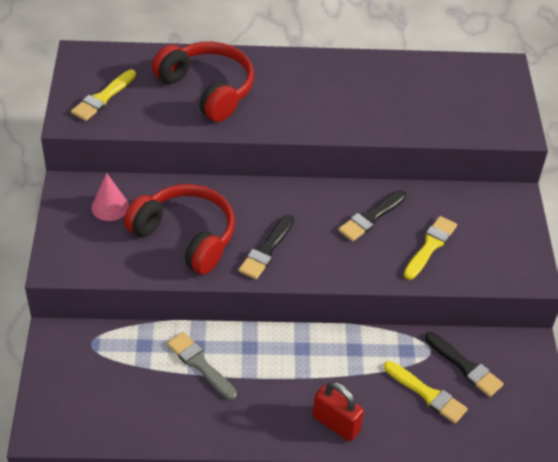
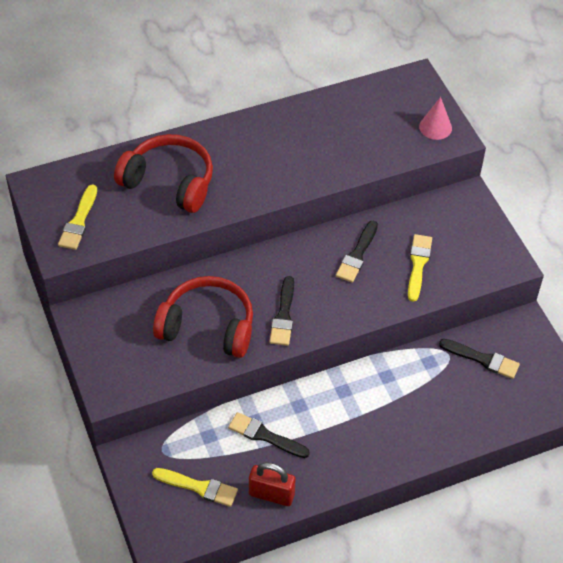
camera: 20 degrees left, 5 degrees up
(110, 207) = (126, 321): pink cone -> pink cone (435, 127)
(200, 364) = (265, 436): grey brush -> black brush
(336, 424) = (401, 446): red padlock -> red padlock (271, 494)
(427, 394) = (463, 394): yellow brush -> yellow brush (199, 487)

